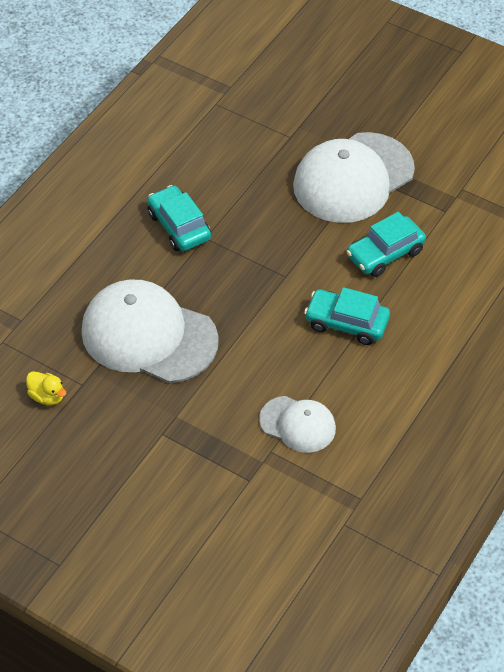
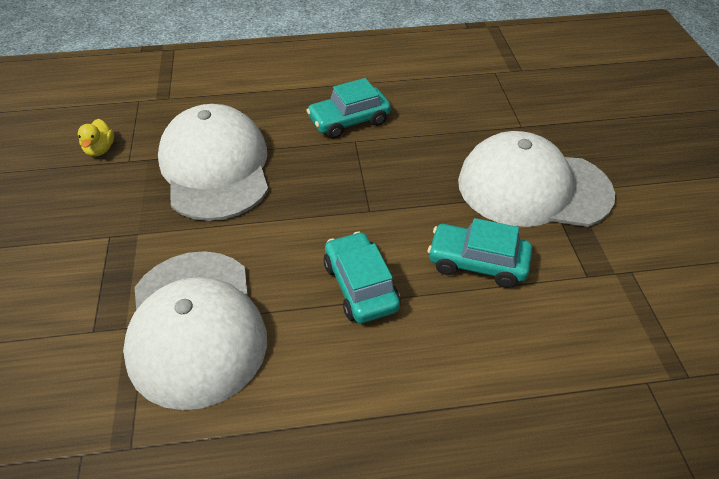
camera: 50 degrees right, 5 degrees down
(179, 226) = (349, 121): turquoise car -> turquoise car turned 135 degrees counterclockwise
(298, 424) = (195, 326): white cap -> white cap, size x1.88

